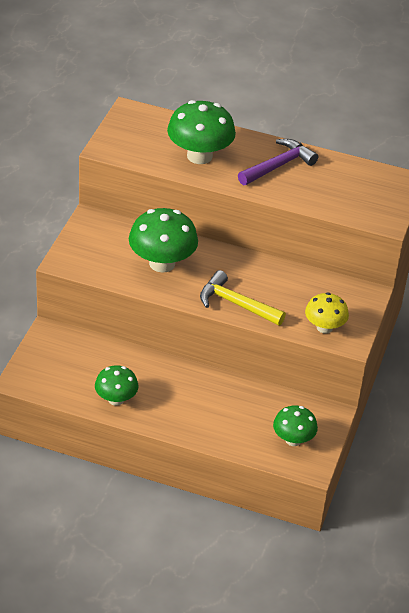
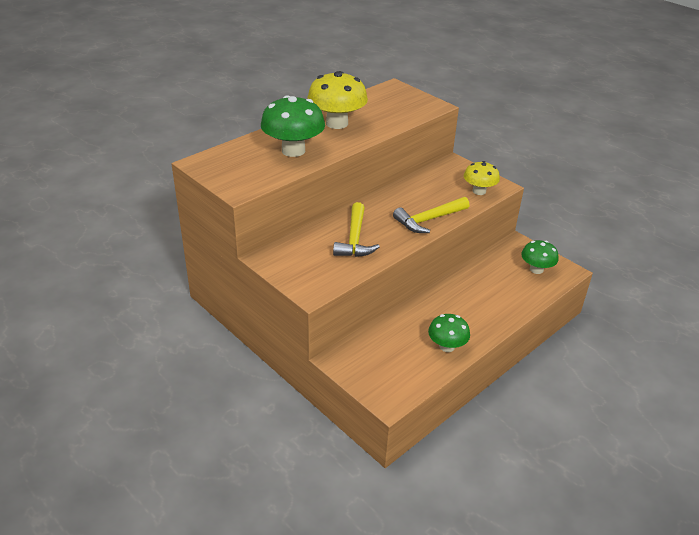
camera: 60 degrees left, 5 degrees down
(162, 263) = (355, 239): green mushroom -> yellow hammer
(278, 166) = (337, 123): purple hammer -> yellow mushroom

